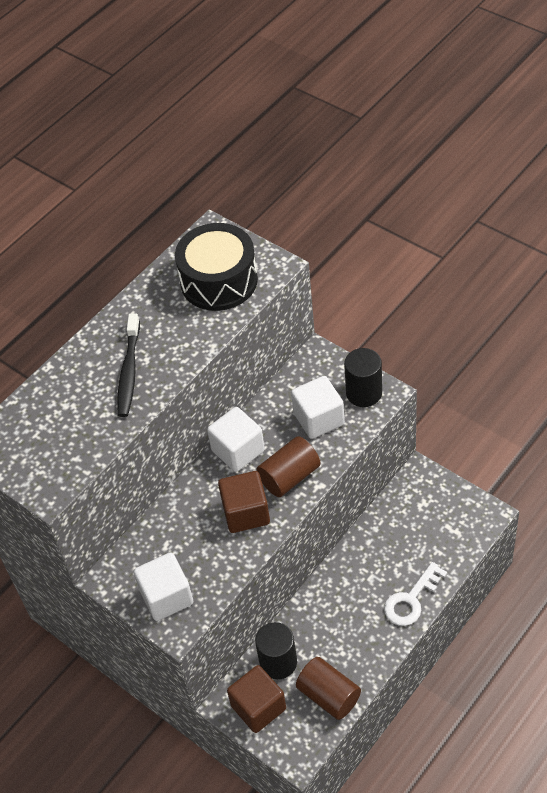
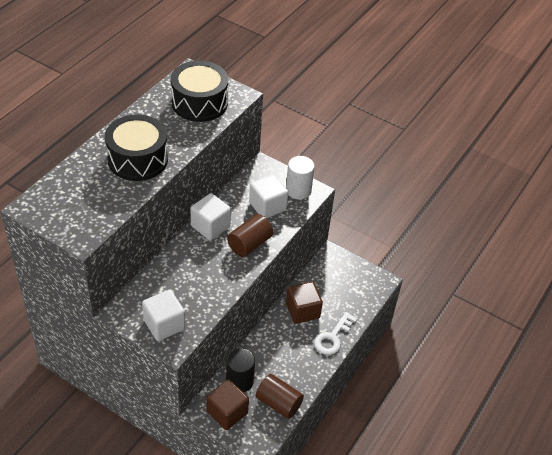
camera: 15 degrees left, 5 degrees down
(129, 371) = (137, 159): black toothbrush -> black drum
(246, 513) = (219, 268): brown cube -> brown cube (302, 311)
(364, 393) = (298, 190): black cylinder -> white cylinder

